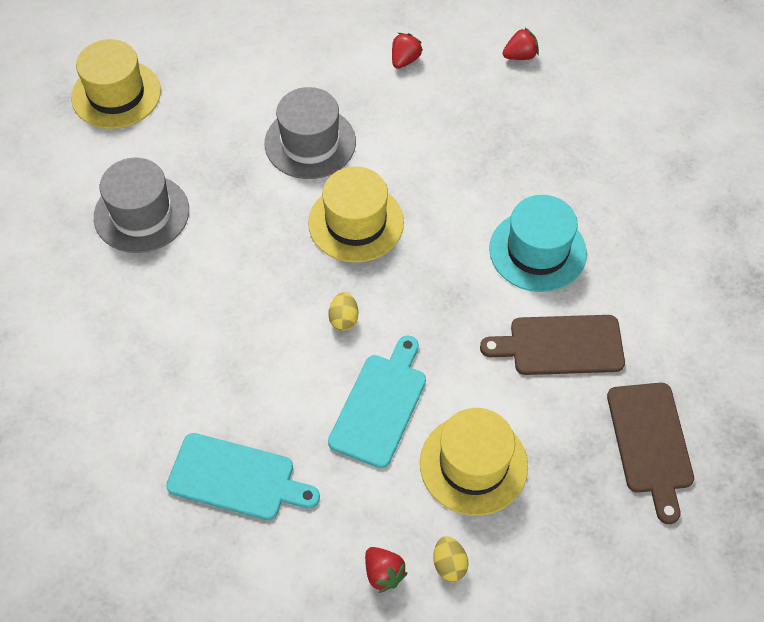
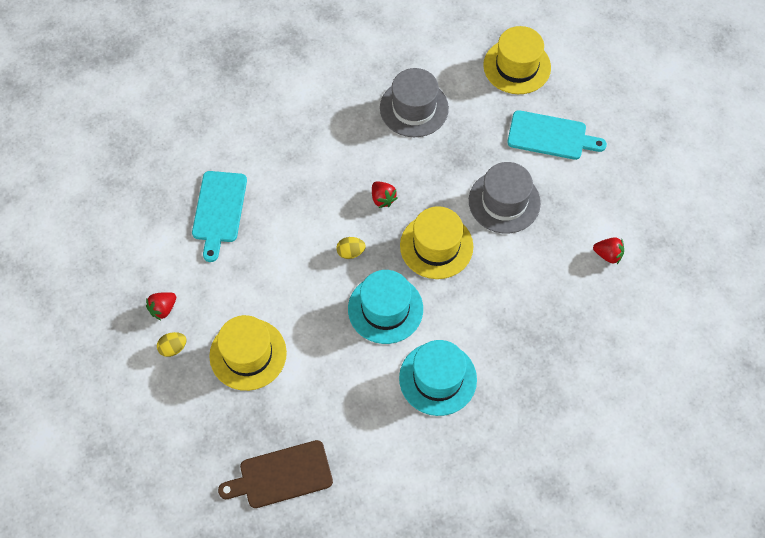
camera: 80 degrees right, 5 degrees up
(380, 405) = (285, 287): turquoise cutting board -> turquoise cutting board (550, 136)
(434, 292) = (385, 309): none -> turquoise hat
(520, 56) = (639, 344): red strawberry -> red strawberry (382, 199)
(560, 345) = (354, 403): brown cutting board -> none

